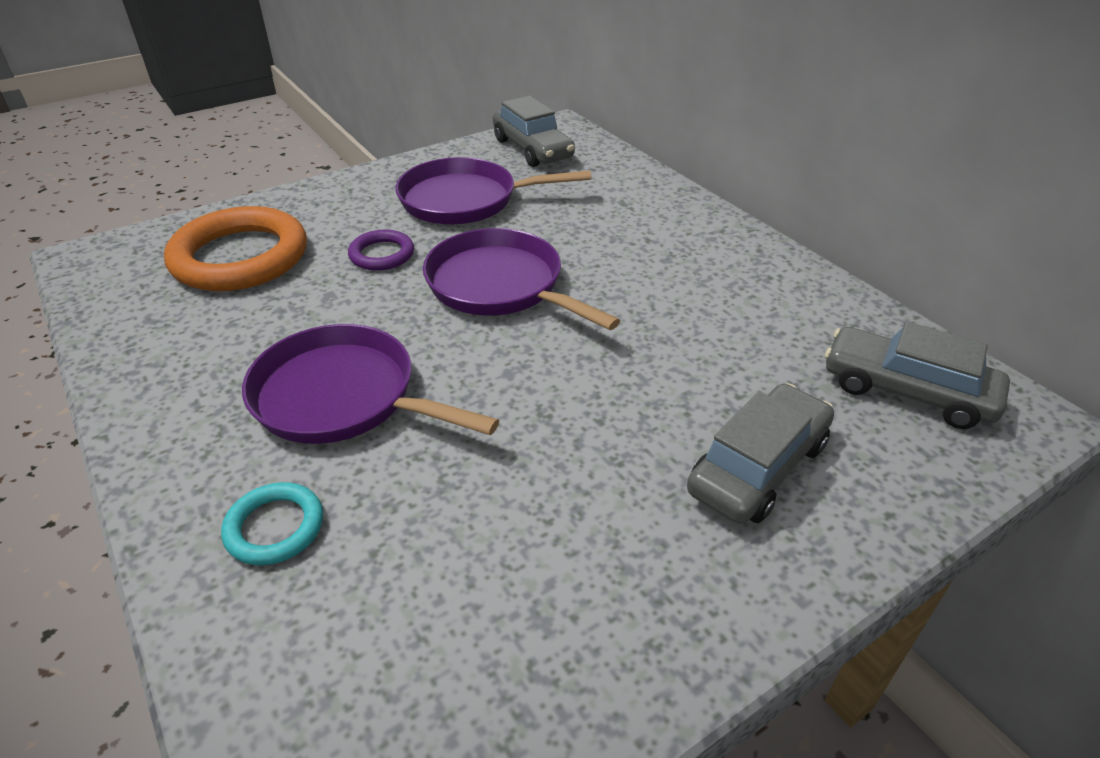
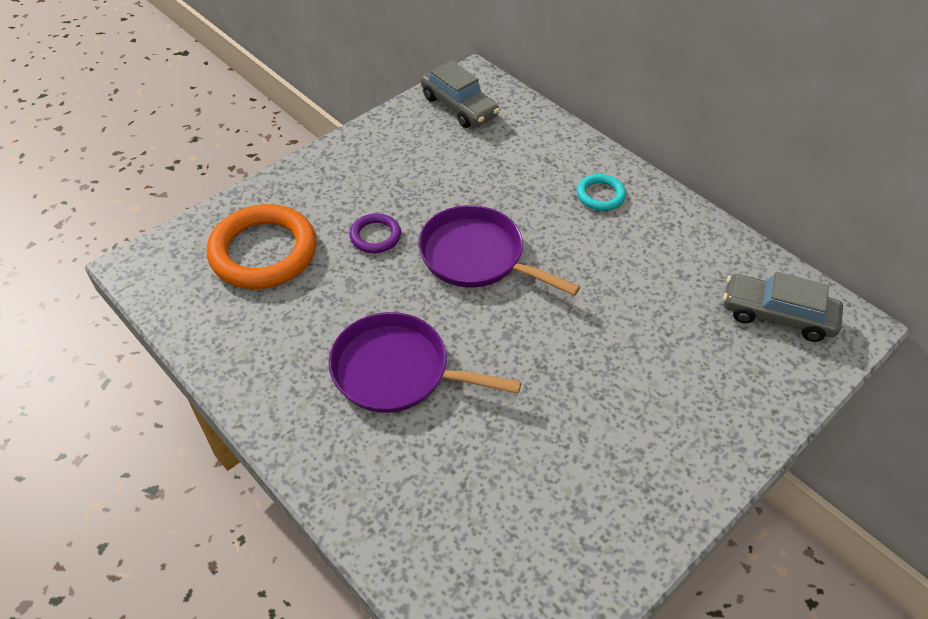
camera: 10 degrees left, 10 degrees up
(275, 527) = (392, 476): turquoise ring -> turquoise ring (600, 195)
(465, 200) = (422, 171): purple pan -> none
(758, 467) = (690, 388): grey car -> none

